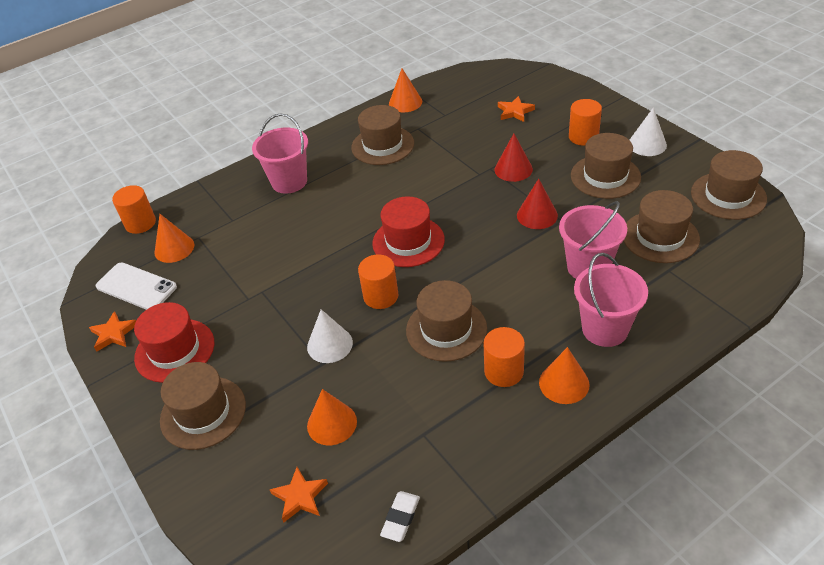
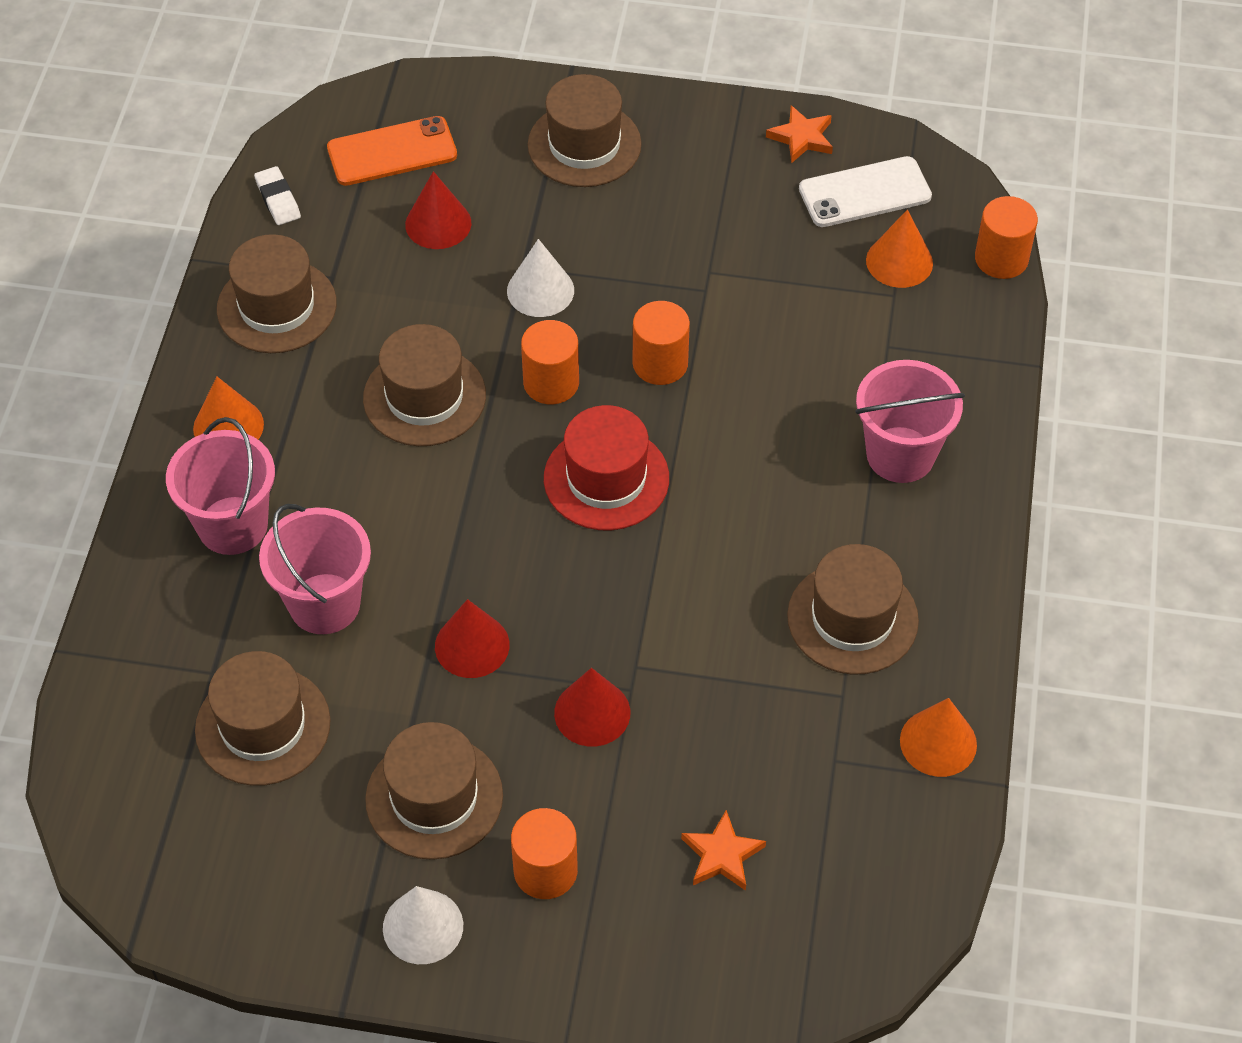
camera: 130 degrees right, 10 degrees up
(174, 350) = (706, 170): red hat -> none
(300, 497) = (392, 152): orange star -> orange phone
(332, 423) = (438, 223): orange cone -> red cone
(504, 371) = (308, 394): orange cylinder -> orange cylinder (660, 363)
(728, 196) = (212, 886): brown hat -> brown hat (277, 306)

